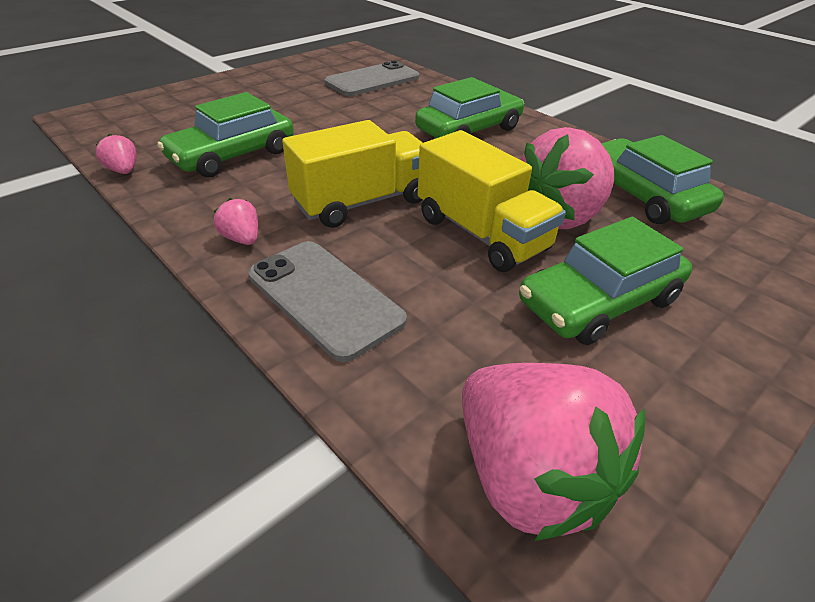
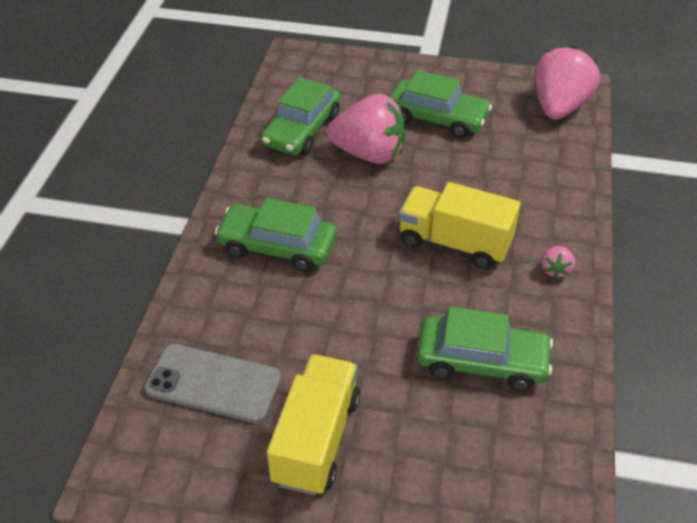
camera: 125 degrees left, 5 degrees up
(123, 171) = (581, 409): pink strawberry -> none
(324, 298) = (551, 204): grey phone -> none
(481, 234) = (426, 176): yellow truck -> yellow truck (316, 439)

